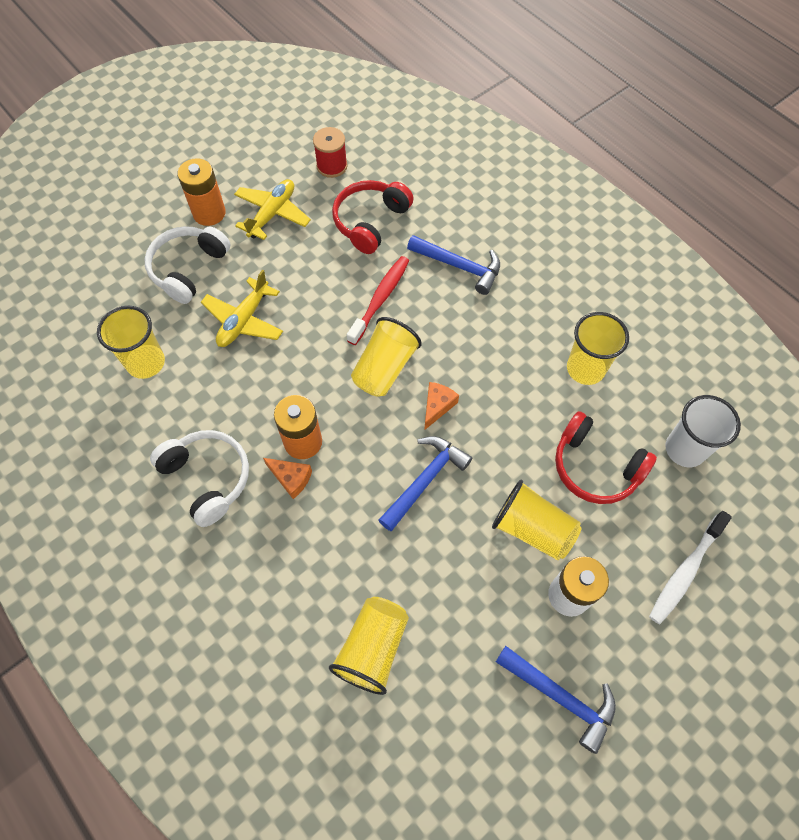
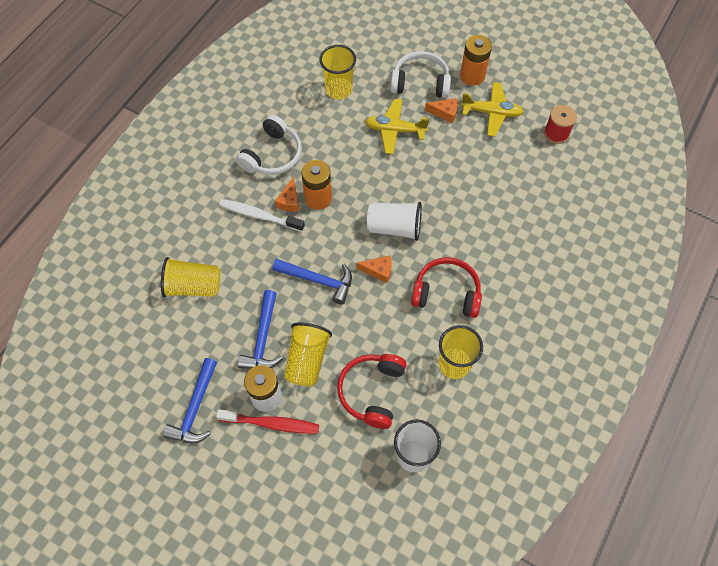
camera: 70 degrees right, 0 degrees up
(247, 259) = (445, 113): none -> orange cheese
(370, 221) = (517, 176): red headphones -> red headphones (446, 293)
(380, 299) = (451, 206): red toothbrush -> red toothbrush (271, 423)
(384, 368) = (394, 227): yellow cup -> white cup
(459, 266) = (506, 249): blue hammer -> blue hammer (263, 338)
(685, 571) = (311, 475): white toothbrush -> white toothbrush (259, 215)

